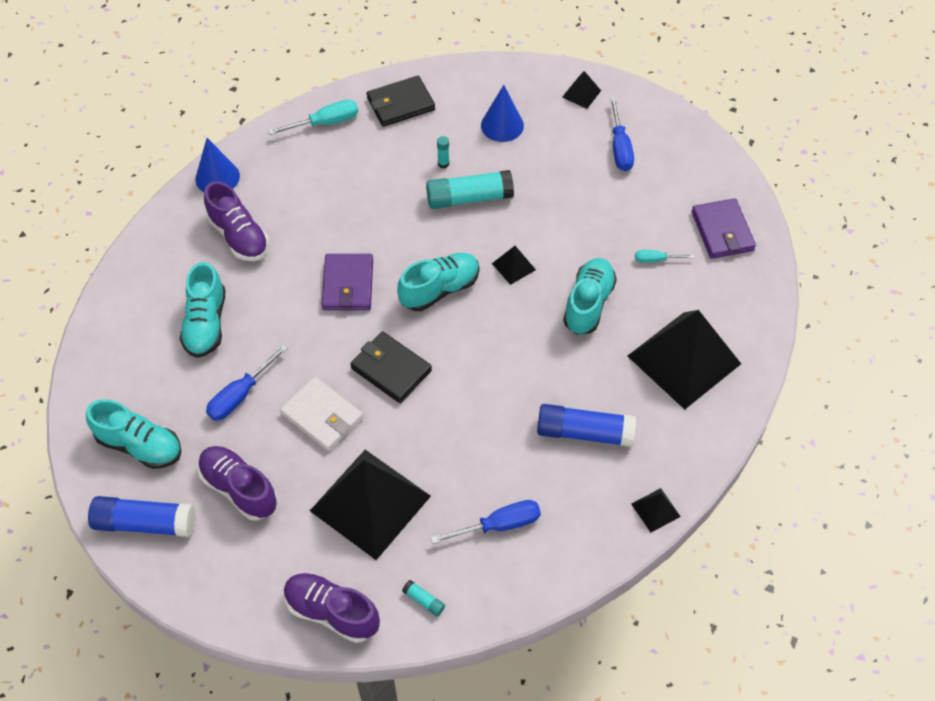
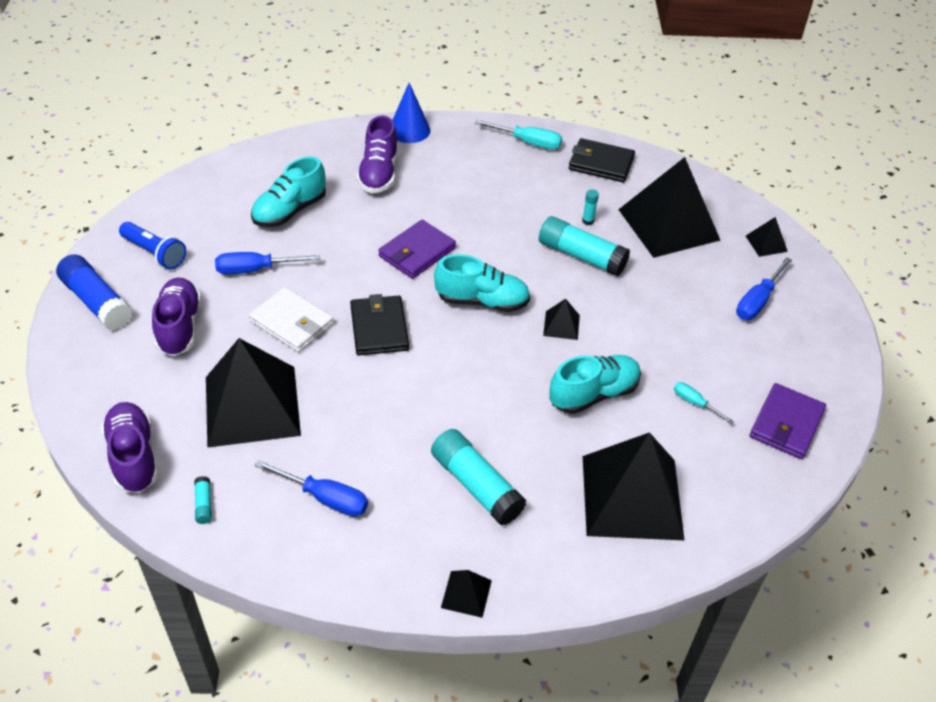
camera: 40 degrees right, 10 degrees down
(140, 445) = (155, 253): turquoise shoe -> blue flashlight
(322, 416) = (292, 323): white wallet -> white wallet turned 45 degrees counterclockwise
(502, 125) = (668, 224): blue cone -> black pyramid
(584, 432) = (476, 485): blue glue stick -> turquoise glue stick

